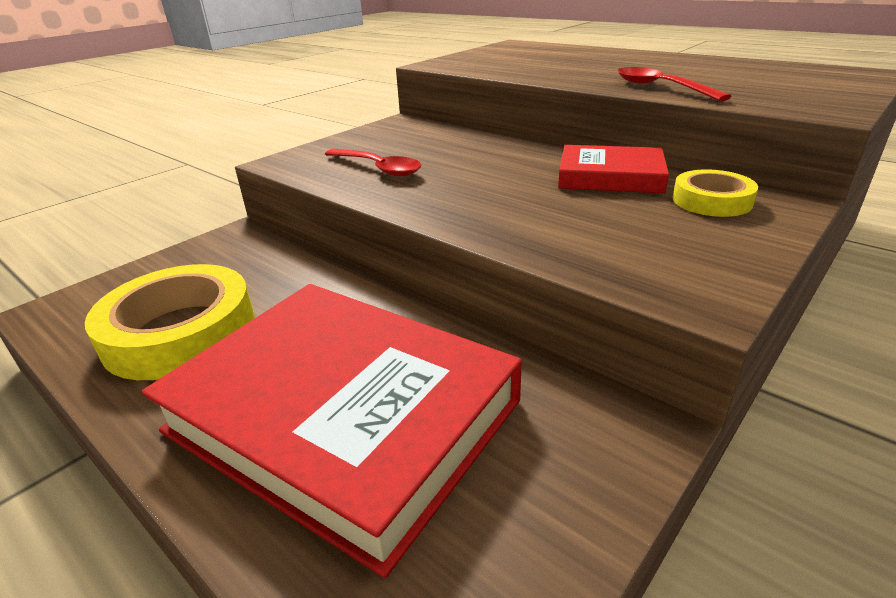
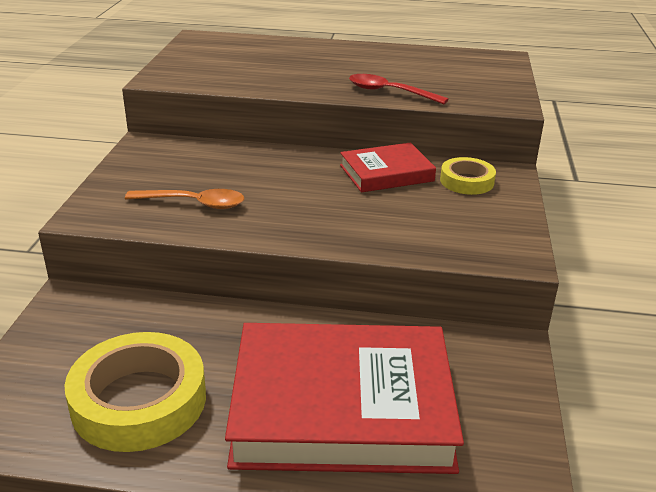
camera: 35 degrees left, 0 degrees up
(378, 168) = (194, 203): red spoon -> orange spoon

